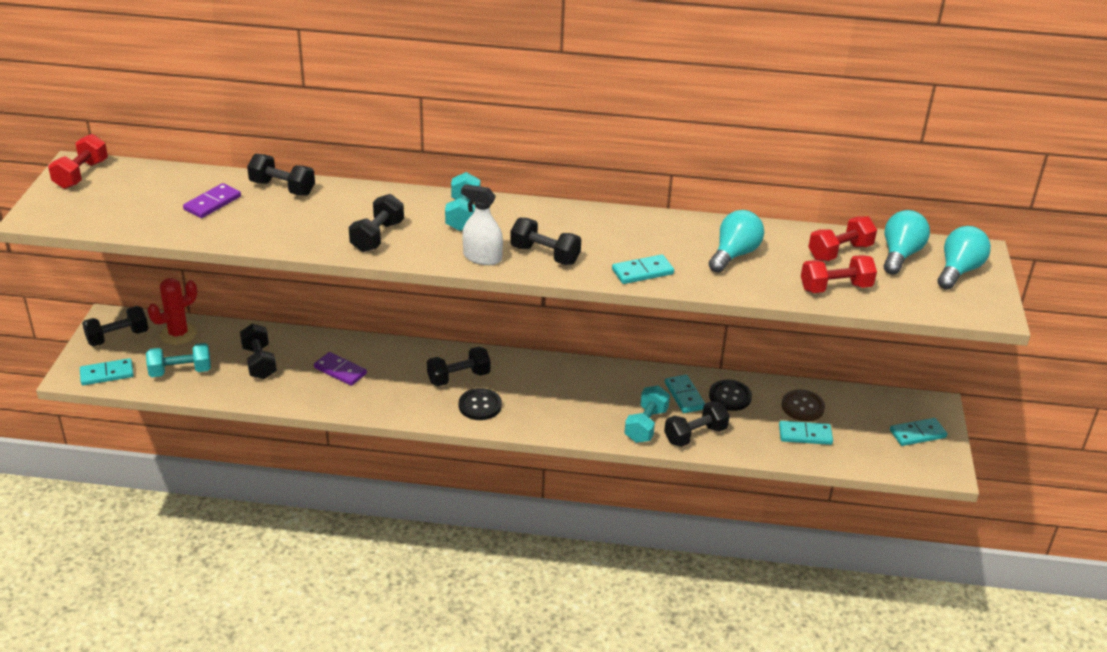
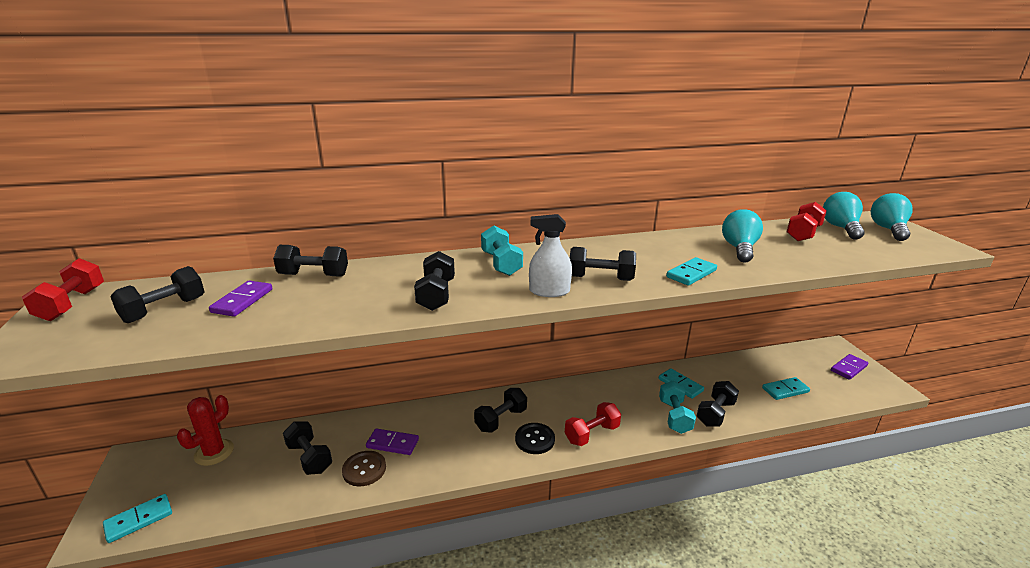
camera: 20 degrees left, 10 degrees down
(118, 337) = (145, 474): black dumbbell -> black dumbbell (164, 310)
(180, 371) = (227, 491): turquoise dumbbell -> none
(730, 396) = (710, 376): black button -> none
(802, 407) = (762, 370): brown button -> brown button (364, 469)
(835, 288) = (836, 255): red dumbbell -> red dumbbell (592, 434)
(917, 434) = (848, 368): turquoise domino -> purple domino

